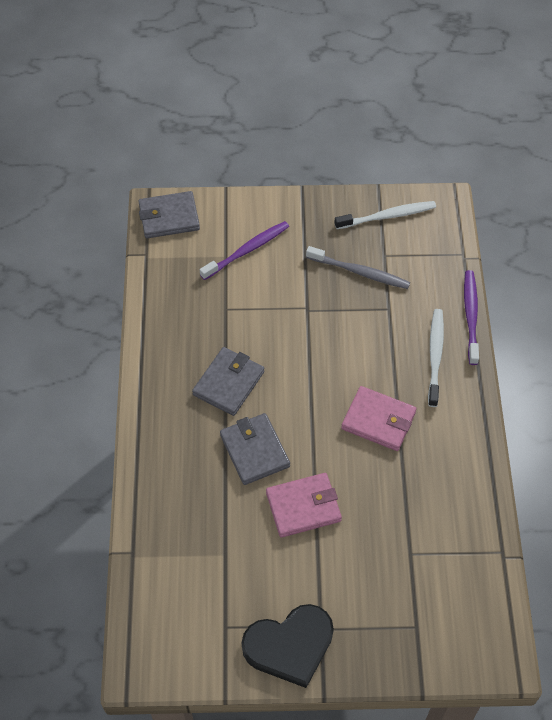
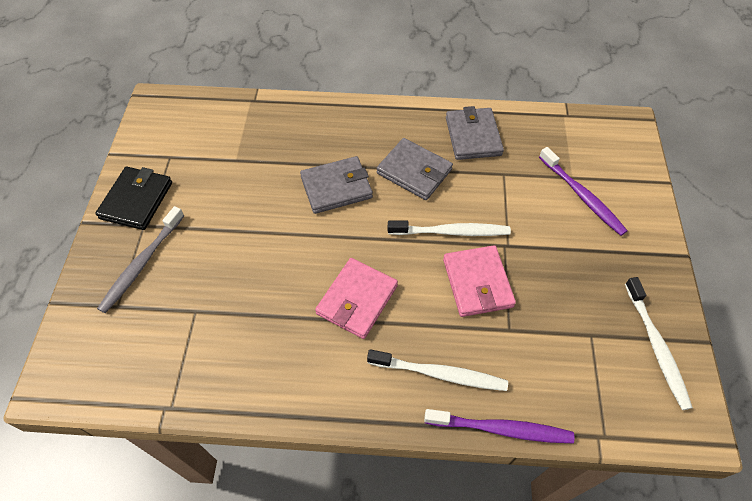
camera: 95 degrees right, 0 degrees up
(169, 217) = (617, 133): grey wallet -> grey wallet (473, 136)
(290, 645) = (137, 200): black heart -> black wallet
(297, 350) = (451, 232): none -> white toothbrush
(303, 507) = (269, 222): pink wallet -> pink wallet (477, 283)
(360, 272) = (562, 304): grey toothbrush -> grey toothbrush (141, 264)

